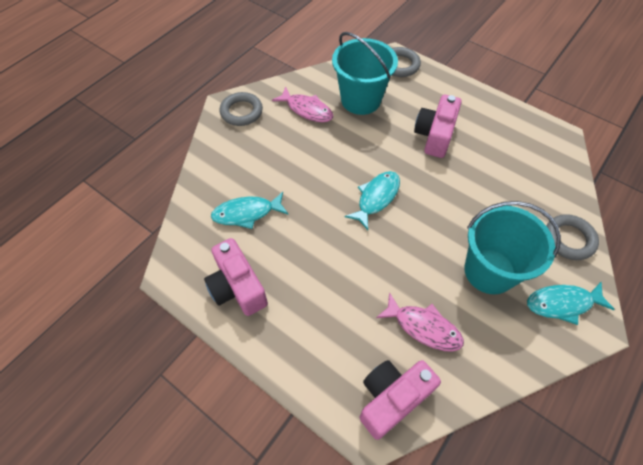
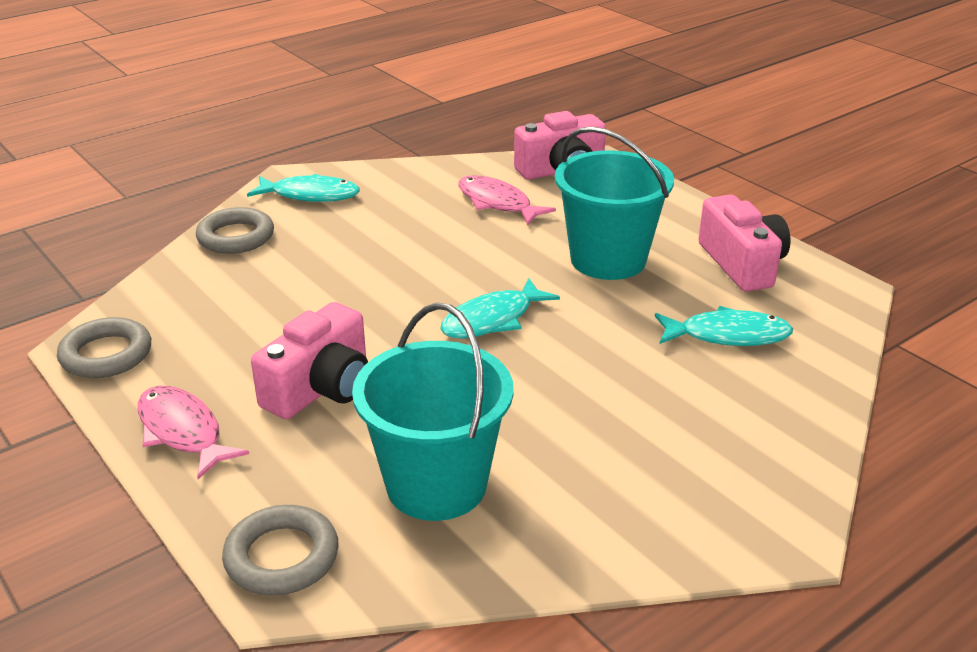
camera: 165 degrees left, 25 degrees down
(241, 112) = (741, 511): grey ring -> grey ring (106, 354)
(307, 110) = (576, 487): pink fish -> pink fish (183, 432)
(489, 271) = (376, 228): turquoise bucket -> turquoise bucket (608, 260)

